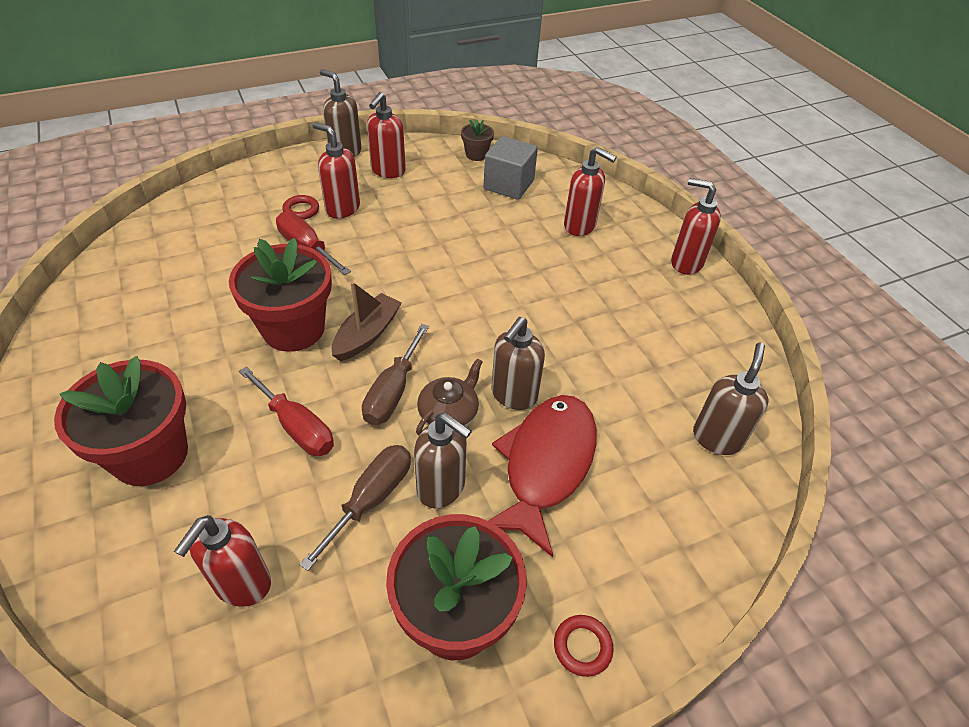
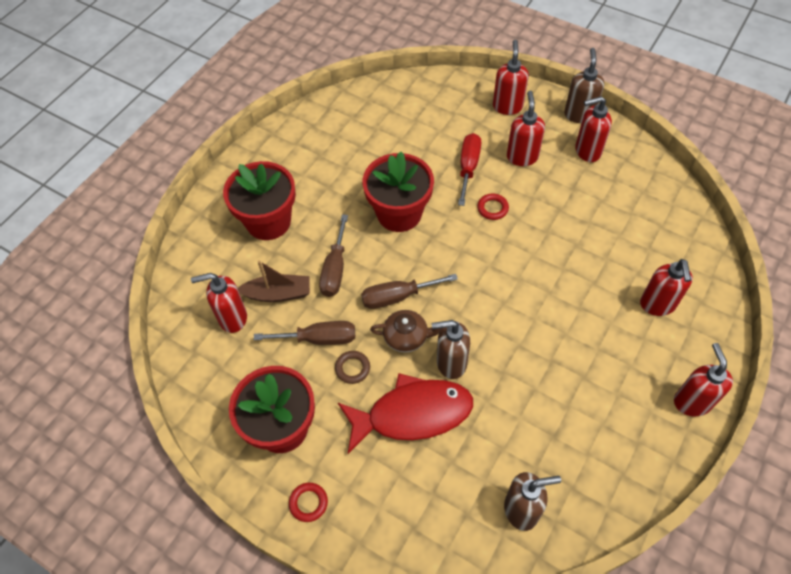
camera: 60 degrees right, 10 degrees up
(276, 183) = (507, 106): none -> red soap dispenser
(296, 427) = (335, 269): red screwdriver -> brown screwdriver
(301, 210) = (497, 138): red ring -> red ring (492, 208)
(367, 335) = (428, 252): brown boat -> brown boat (278, 294)
(442, 488) = (352, 368): brown soap dispenser -> brown ring
(476, 154) = (667, 187): brown flower pot -> none
(508, 185) = (655, 230): grey cube -> none

